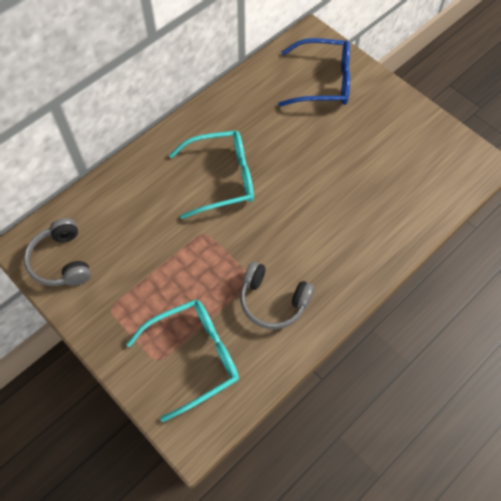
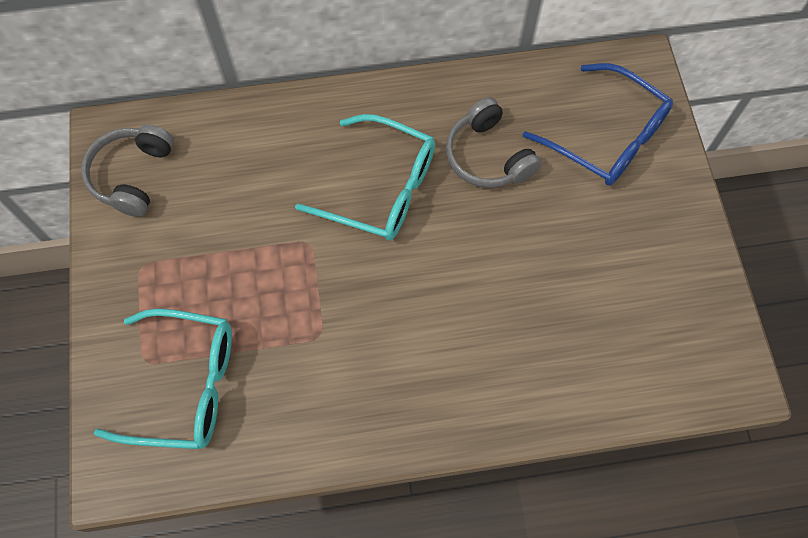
camera: 35 degrees right, 5 degrees up
(273, 301) = (323, 380): grey headphones -> grey headphones (488, 156)

